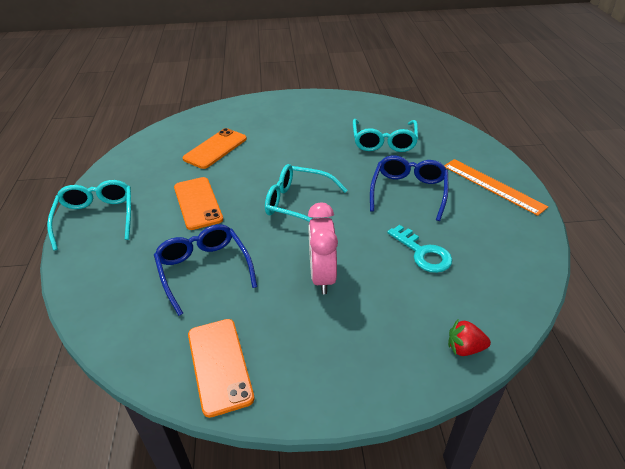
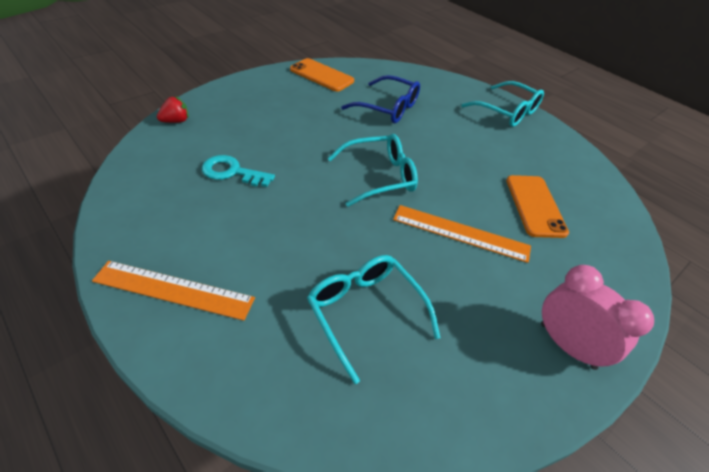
camera: 140 degrees right, 5 degrees up
(197, 203) = (460, 146): orange phone -> none
(286, 153) = (460, 233): none -> orange ruler
(322, 276) = (303, 129): pink clock -> pink clock (567, 345)
(408, 191) = (280, 235): blue glasses -> none

